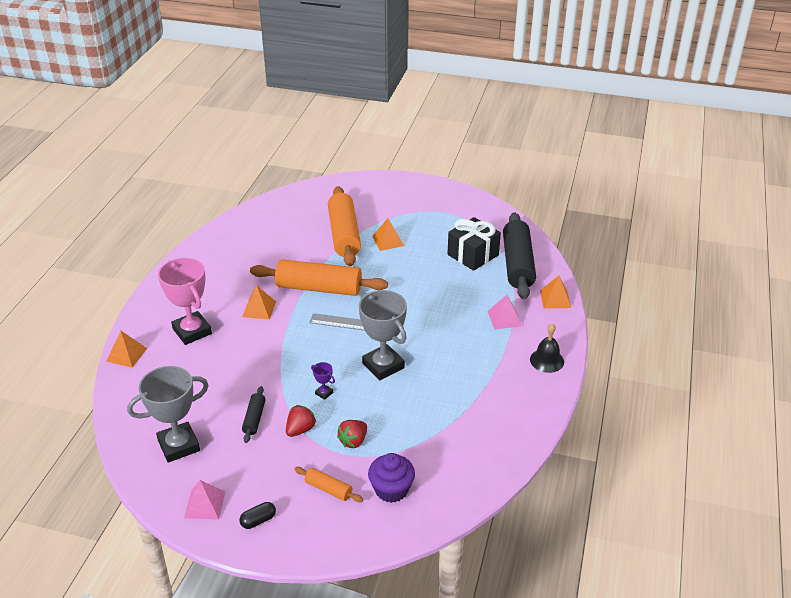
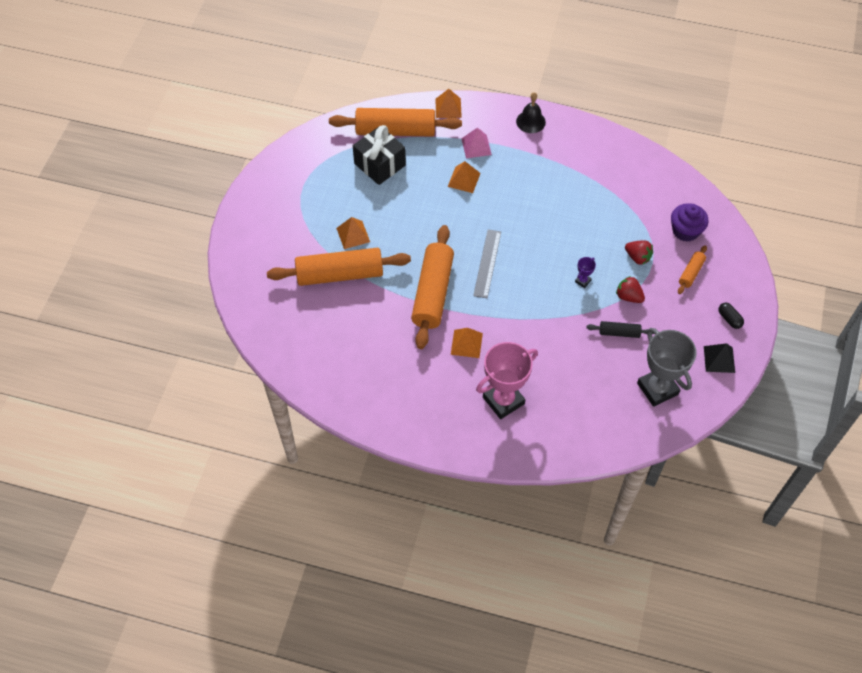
camera: 90 degrees left, 20 degrees up
(126, 354) = (541, 456): orange pyramid -> orange pyramid (464, 179)
(204, 504) = (719, 359): pink pyramid -> black pyramid
(383, 365) = (544, 237): grey trophy -> none
(517, 264) = (395, 130): black rolling pin -> orange rolling pin

